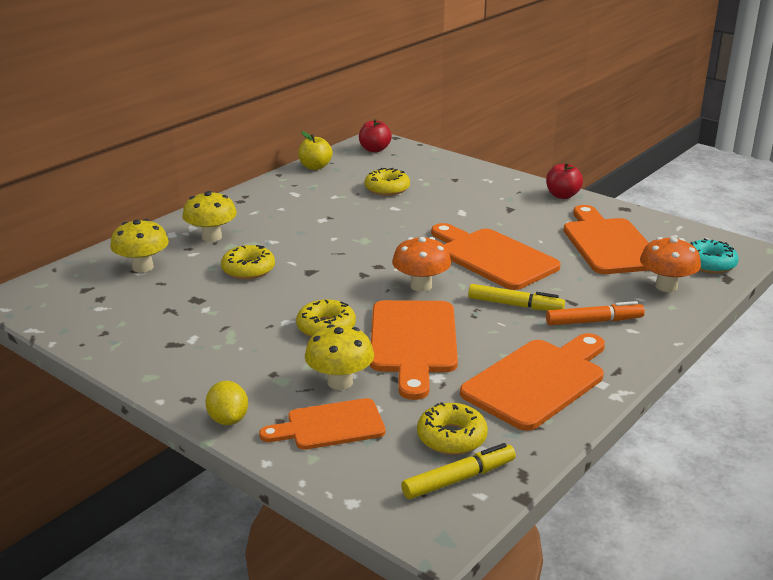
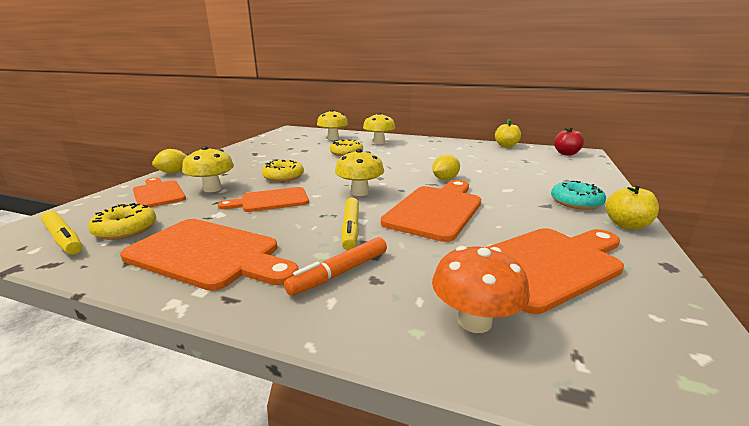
camera: 70 degrees right, 5 degrees down
(387, 189) = (507, 164): yellow donut -> none
(411, 232) = (445, 179): none -> yellow lemon
(413, 342) = (270, 200): orange cutting board -> orange cutting board, size x0.63
(421, 286) = (359, 192): orange mushroom -> yellow mushroom
(562, 195) = (626, 225): red apple -> yellow apple
(594, 321) = (340, 273): orange marker -> orange marker turned 75 degrees clockwise
(709, 264) = (605, 365): turquoise donut -> turquoise donut (576, 202)

